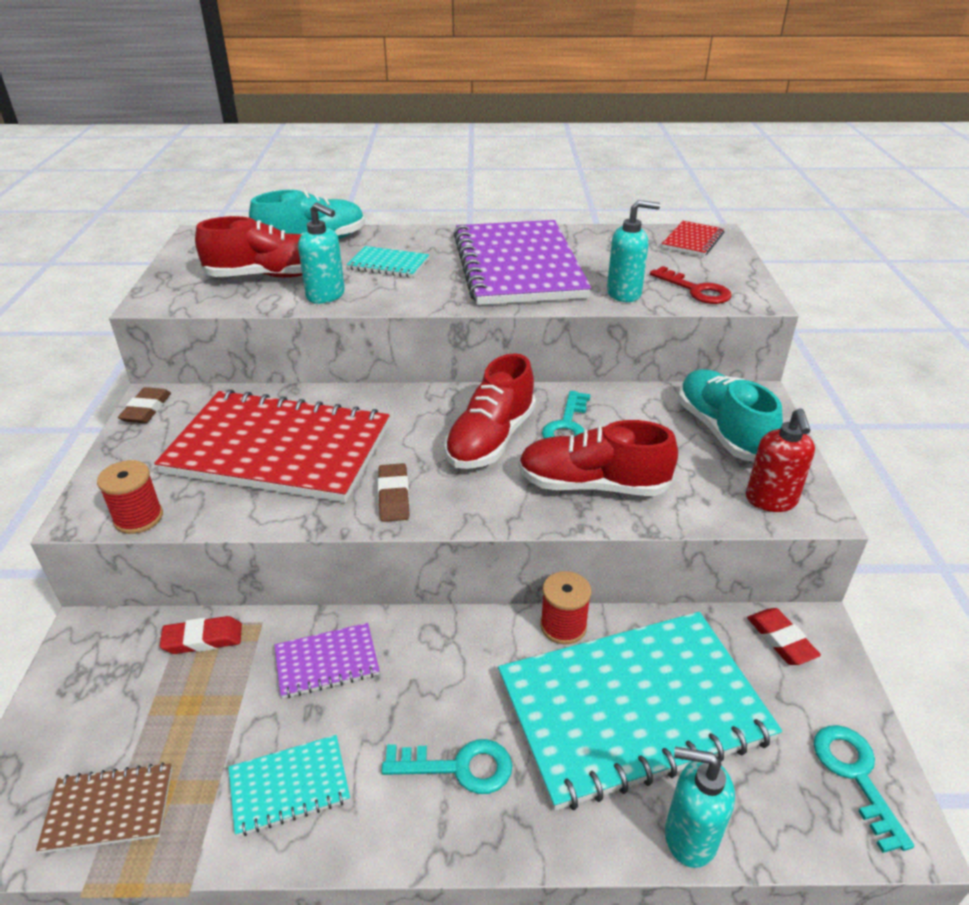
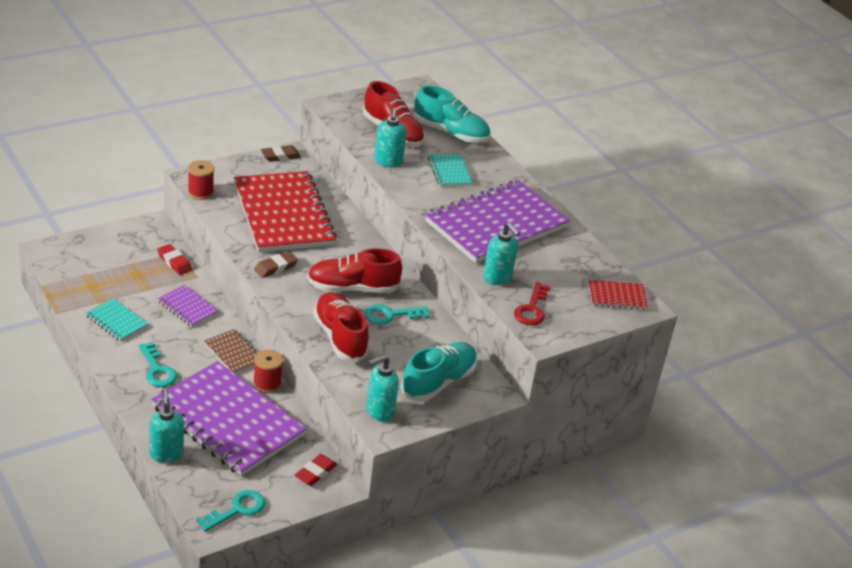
camera: 55 degrees right, 0 degrees up
(109, 809) = (76, 275): brown notebook -> brown notebook (233, 353)
(633, 708) = (228, 421): turquoise notebook -> purple notebook
(771, 500) = (379, 411): red soap dispenser -> turquoise soap dispenser

